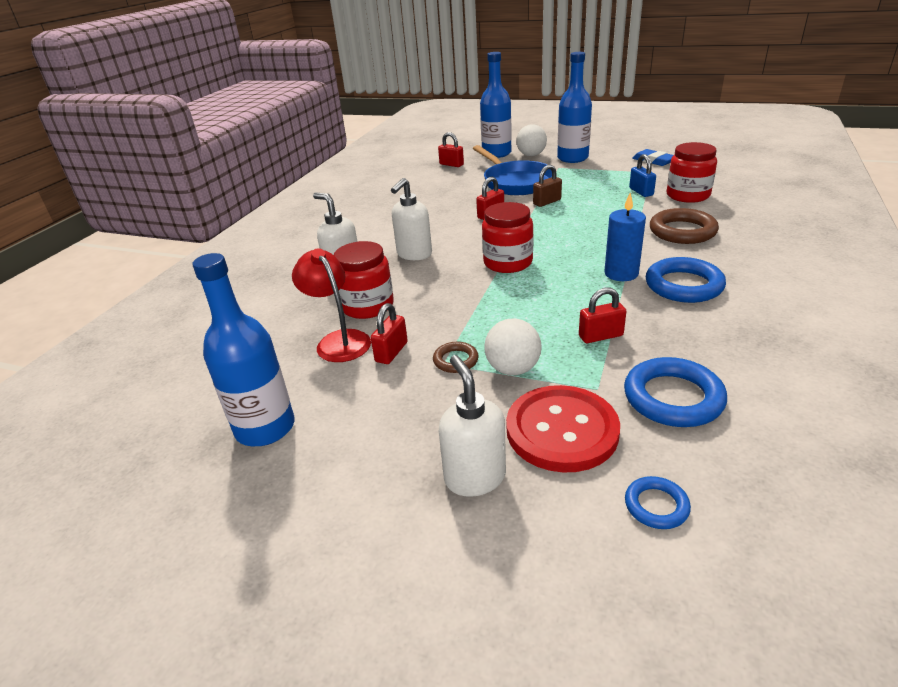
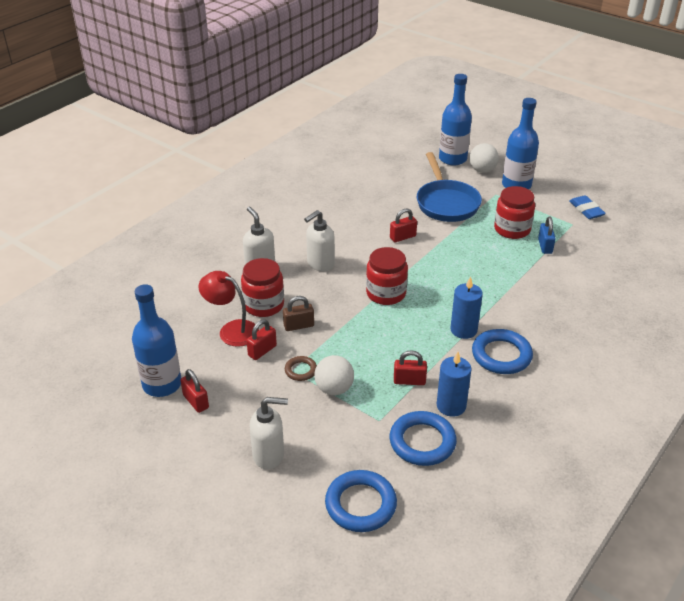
camera: 15 degrees right, 5 degrees up
(338, 340) = (231, 330): red lamp -> red lamp turned 45 degrees counterclockwise
(451, 164) = (404, 163): red padlock -> red padlock (196, 401)
(474, 477) = (269, 455): white soap dispenser -> white soap dispenser turned 90 degrees clockwise
(547, 202) = (457, 235): brown padlock -> brown padlock (299, 326)
(562, 430) = (337, 442): red button -> none
(656, 506) = (360, 504): blue ring -> blue ring, size x1.88
(673, 348) = (451, 406): none -> blue candle
(682, 231) = (544, 301): brown ring -> none
(688, 195) = (581, 262): red jar -> red jar (512, 229)

